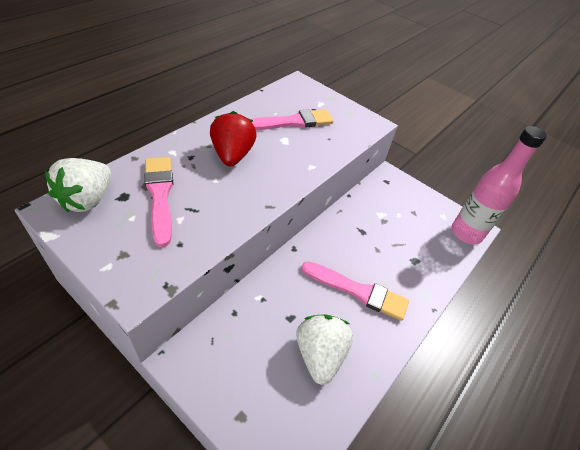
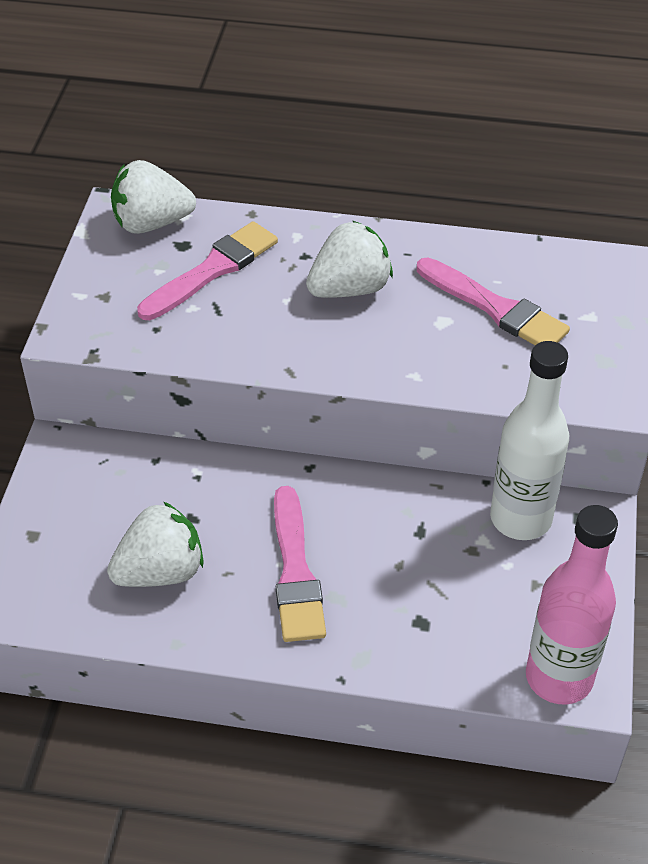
camera: 65 degrees right, 0 degrees up
(232, 155) = (349, 289): red strawberry -> white strawberry
(376, 197) = (520, 518): none -> white bottle

